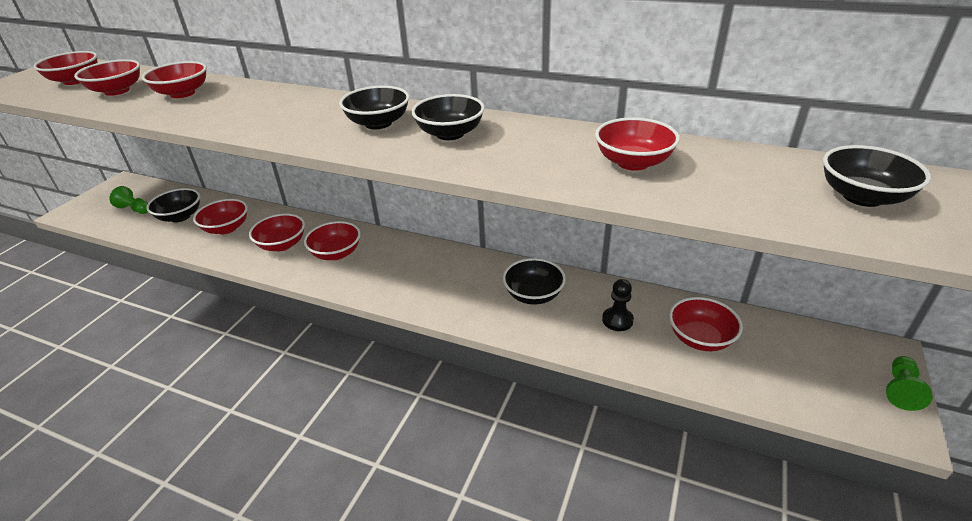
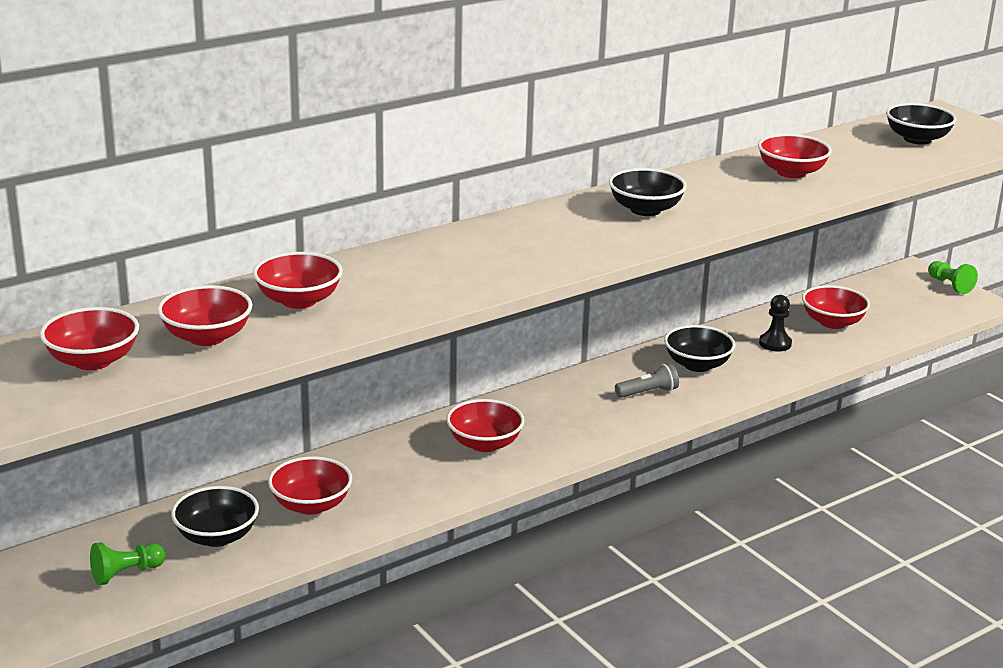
camera: 60 degrees left, 10 degrees down
(282, 245) = (414, 473): red bowl -> none
(378, 123) = (574, 229): black bowl -> none
(466, 289) = (648, 392): none -> grey flashlight

